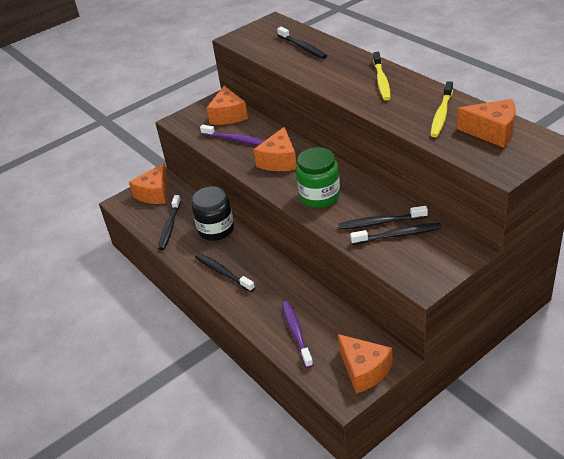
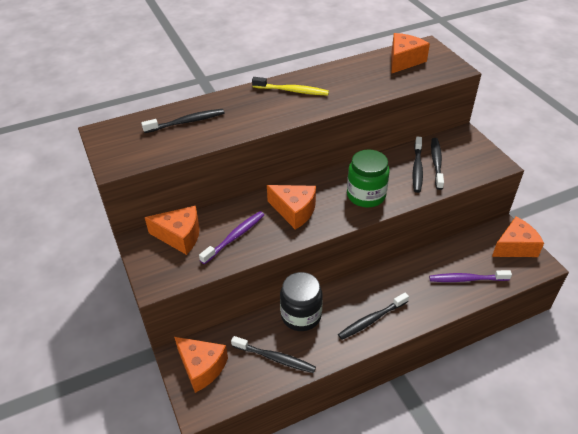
camera: 80 degrees left, 5 degrees up
(441, 114) = (367, 75): yellow toothbrush -> none

